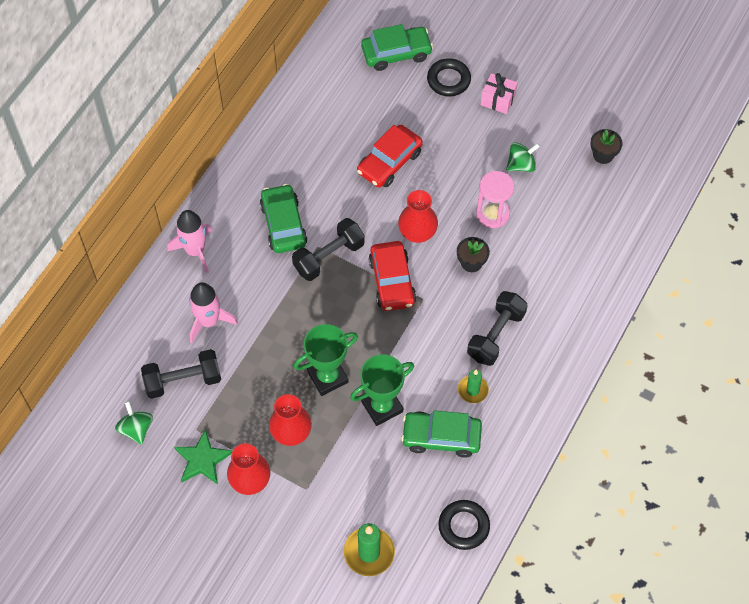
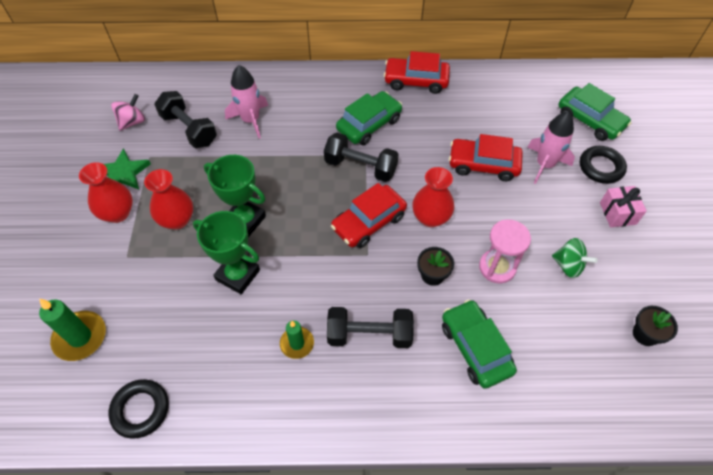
camera: 60 degrees right, 5 degrees down
(136, 429) = (132, 122): green spinning top -> pink spinning top
(195, 250) = (307, 85): pink rocket -> pink rocket (544, 165)
(256, 156) = (416, 81): none -> red car
(441, 437) = (231, 340): green car -> green car (475, 348)

